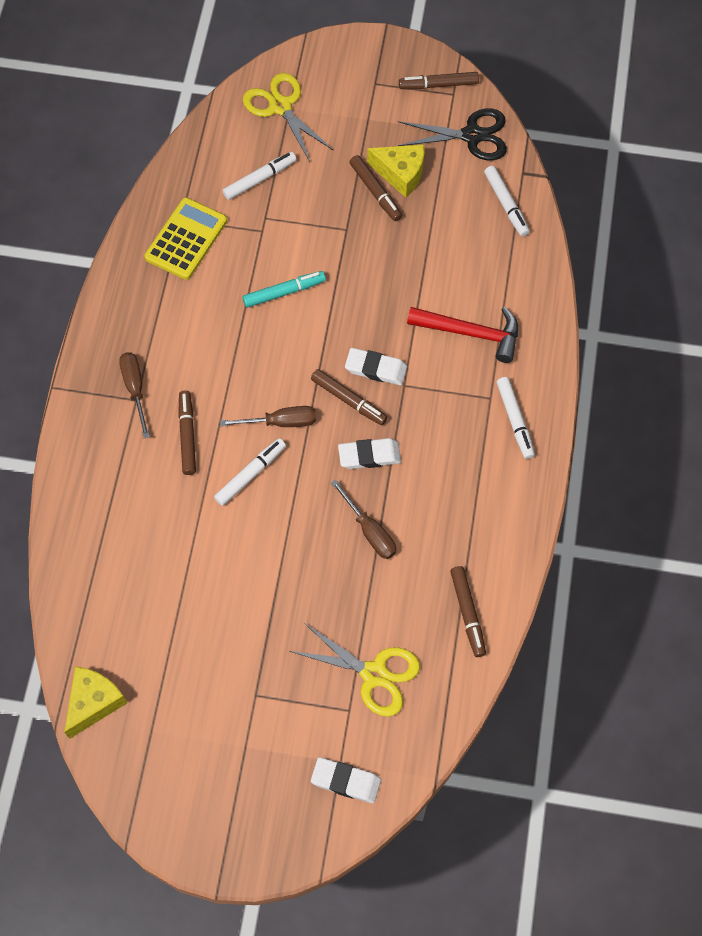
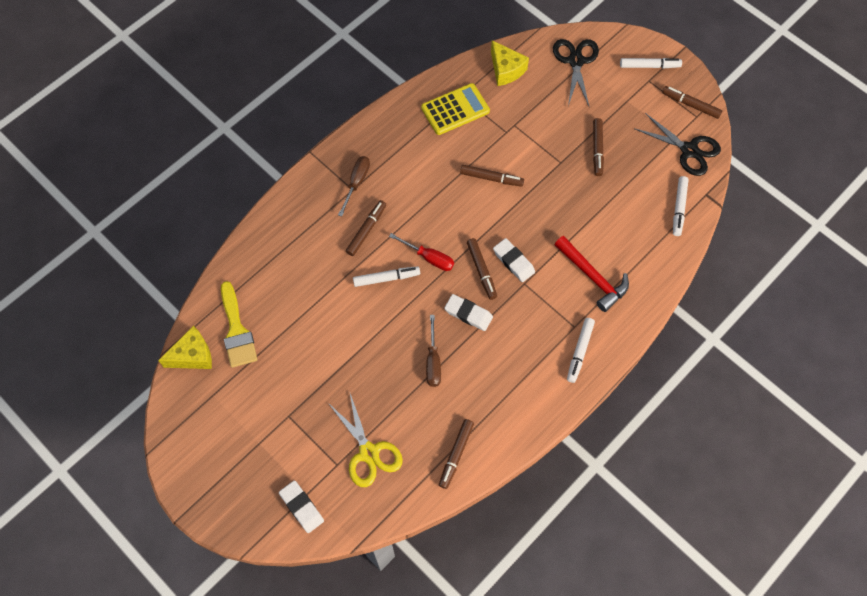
camera: 35 degrees right, 0 degrees up
(123, 641) = (236, 330): none -> yellow brush
(260, 179) = (528, 99): white marker -> white marker (649, 66)
(280, 106) = (576, 61): yellow scissors -> black scissors
(281, 422) = (429, 258): brown screwdriver -> red screwdriver
(284, 292) = (491, 178): turquoise marker -> brown marker
(401, 174) = (622, 148): yellow cheese -> yellow cheese (506, 70)

